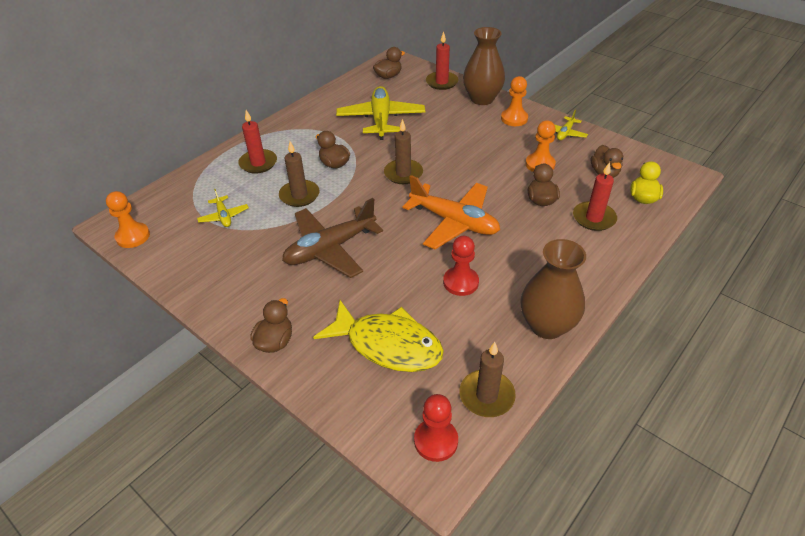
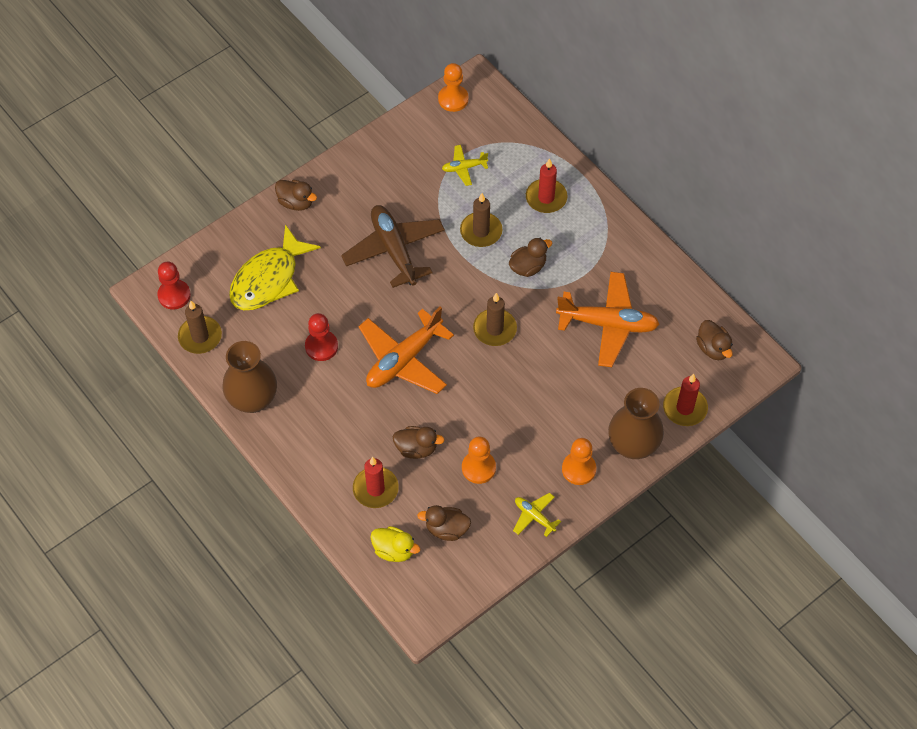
camera: 100 degrees right, 15 degrees up
(381, 119) = (608, 324): yellow plane -> orange plane

